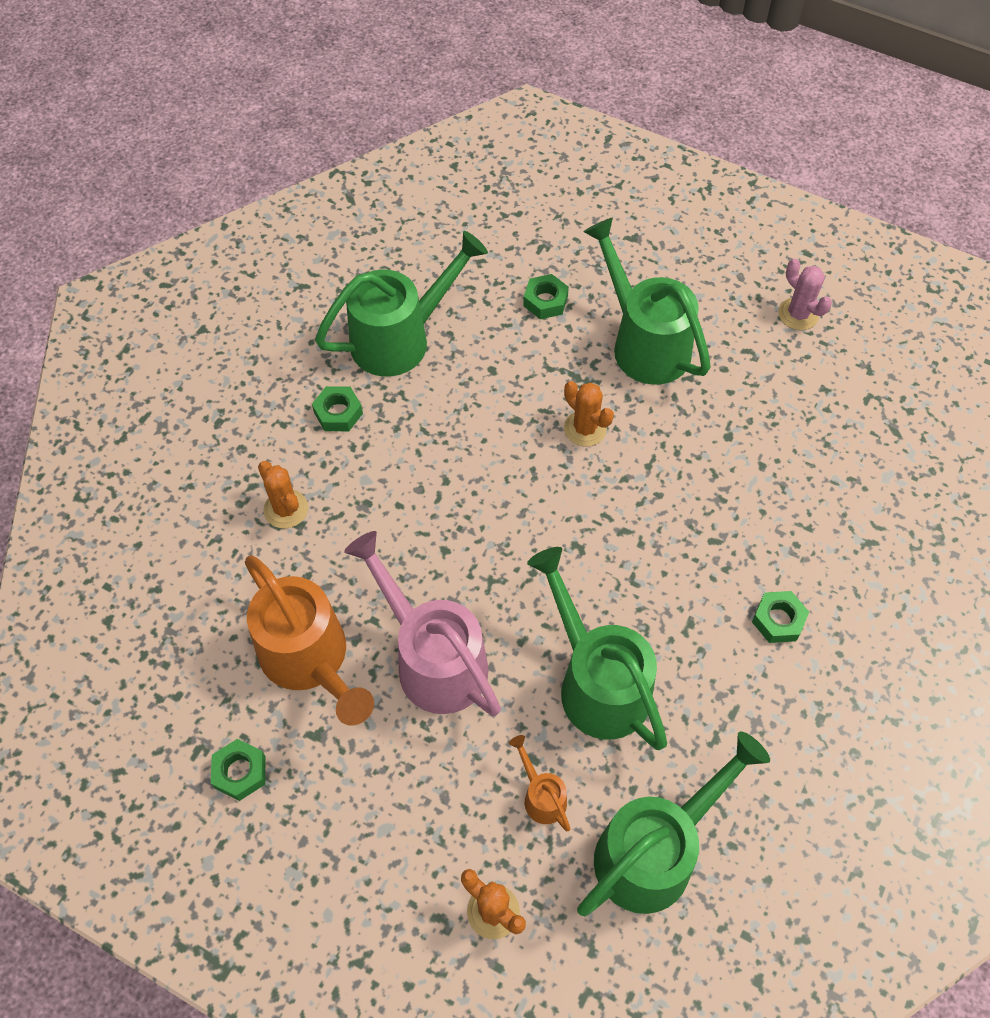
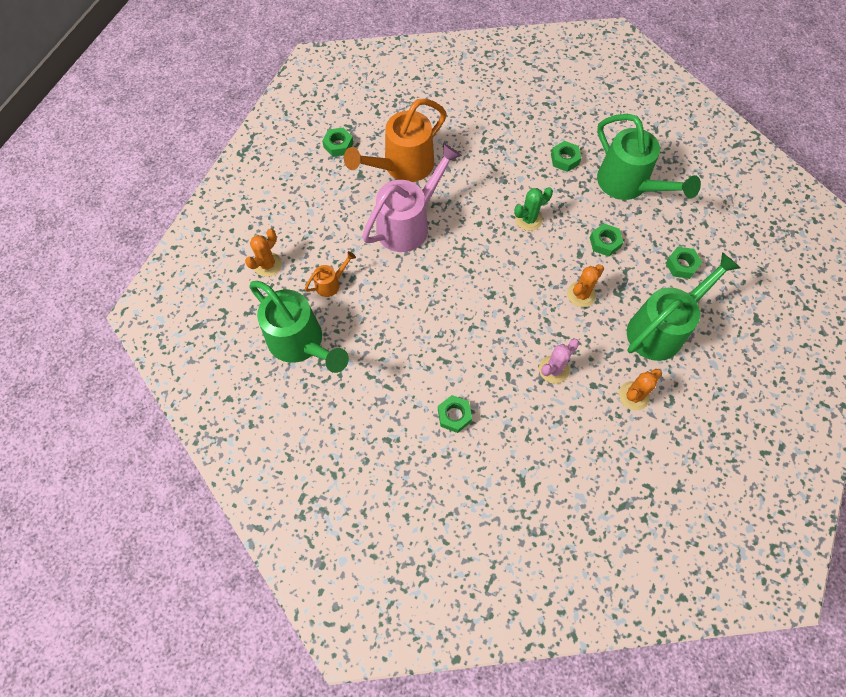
camera: 85 degrees right, 5 degrees up
(286, 509) = (494, 143): orange cactus -> orange cactus (634, 396)
(446, 478) = (528, 219): none -> green cactus
(499, 385) = (605, 242): none -> green nut
(597, 682) = (401, 309): green watering can -> none
(798, 314) = (716, 437): pink cactus -> pink cactus (553, 369)

